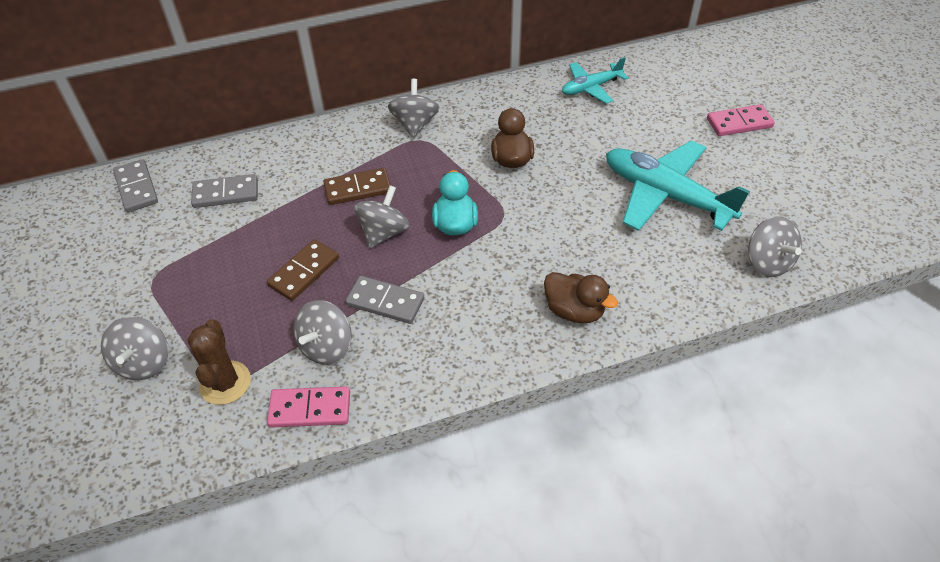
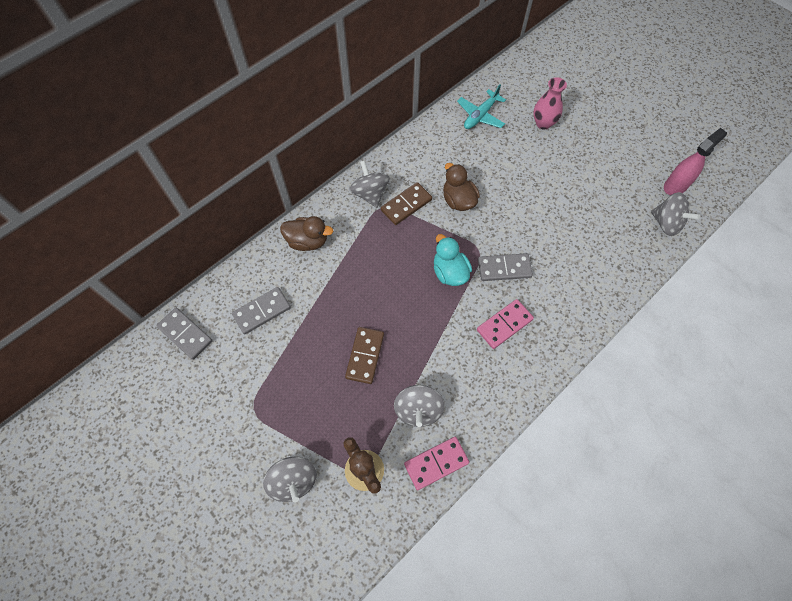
camera: 25 degrees left, 15 degrees up
(358, 189) = (361, 268): brown domino -> brown domino (406, 205)
(383, 232) = (403, 299): grey spinning top -> none
(385, 302) = (438, 356): grey domino -> grey domino (504, 268)
(574, 311) = (566, 311): brown duck -> brown duck (308, 241)
(664, 115) = (543, 123): none -> pink vase
(665, 195) = (577, 193): turquoise plane -> none
(739, 123) = (595, 113): pink domino -> pink domino (504, 324)
(805, 226) = (675, 185): none -> pink spray bottle

